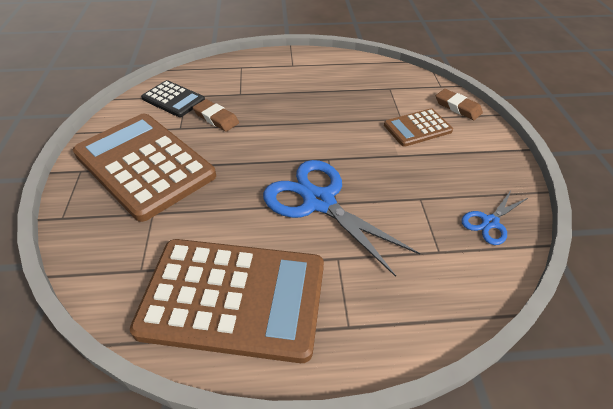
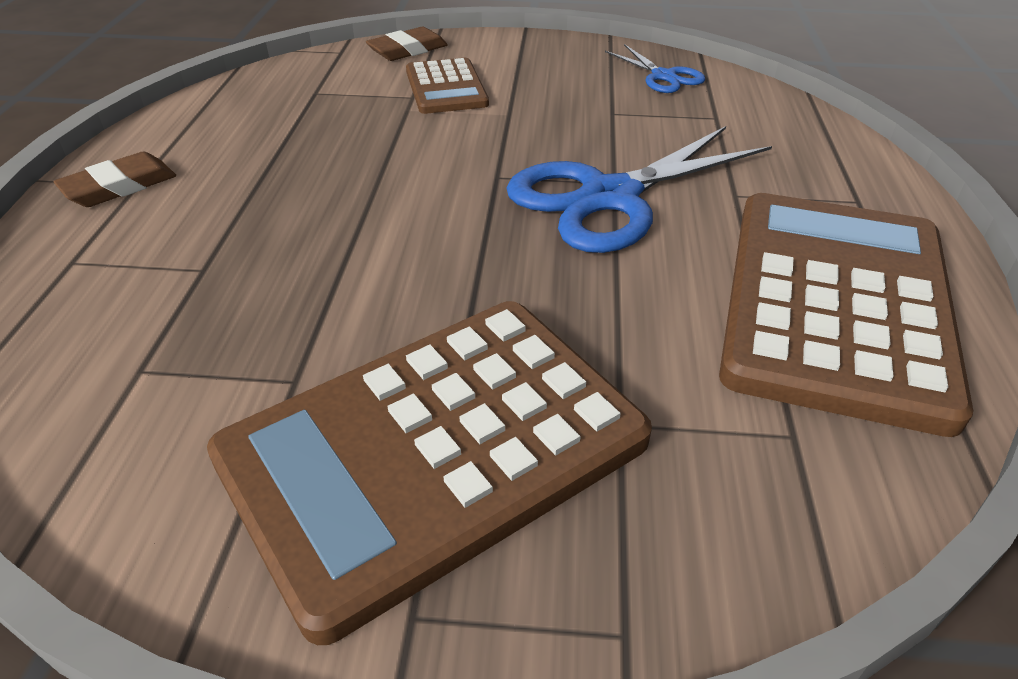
camera: 80 degrees left, 5 degrees down
(173, 99) = (139, 396): black calculator -> none
(216, 118) = (287, 312): brown eraser -> brown eraser (119, 186)

